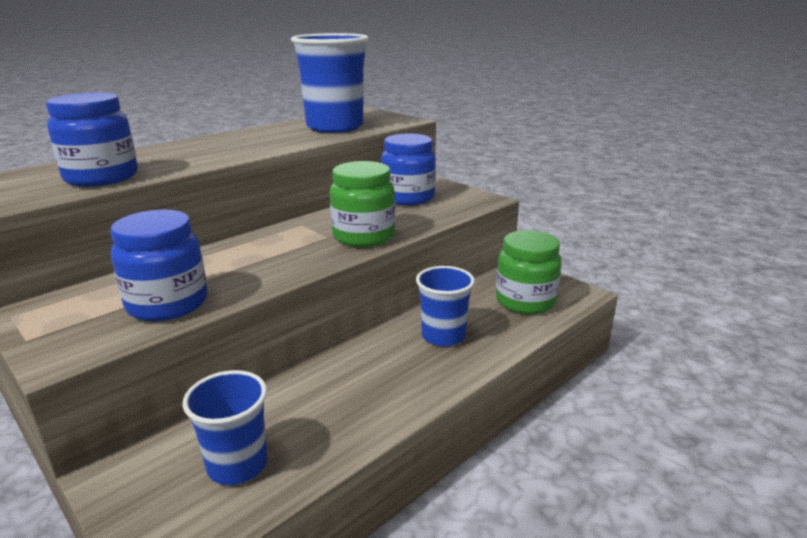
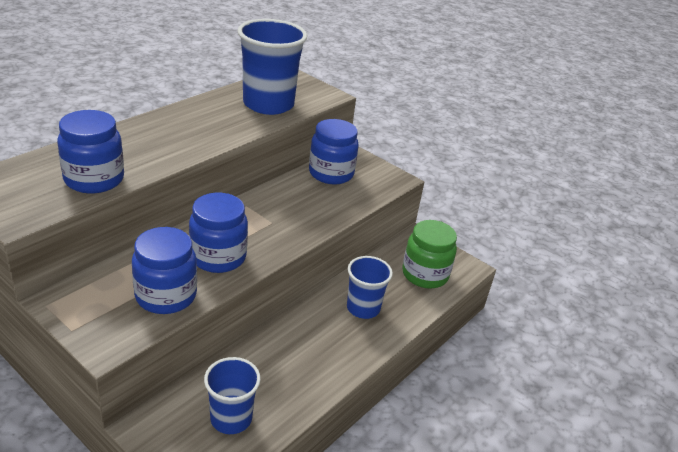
camera: 10 degrees left, 10 degrees up
(250, 267) = (218, 257): none -> blue jar
(363, 236) = (302, 223): green jar -> none

